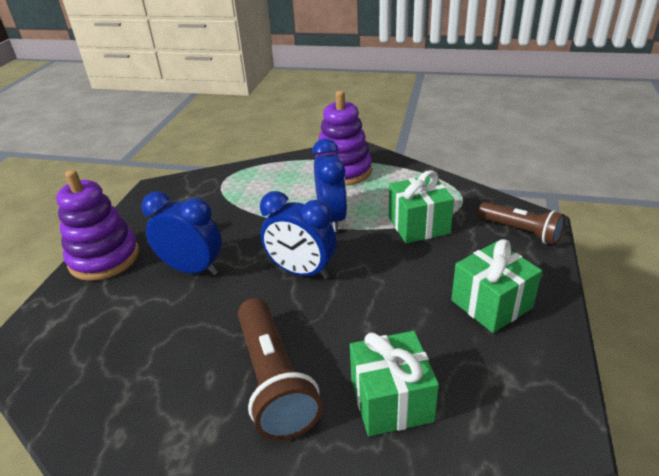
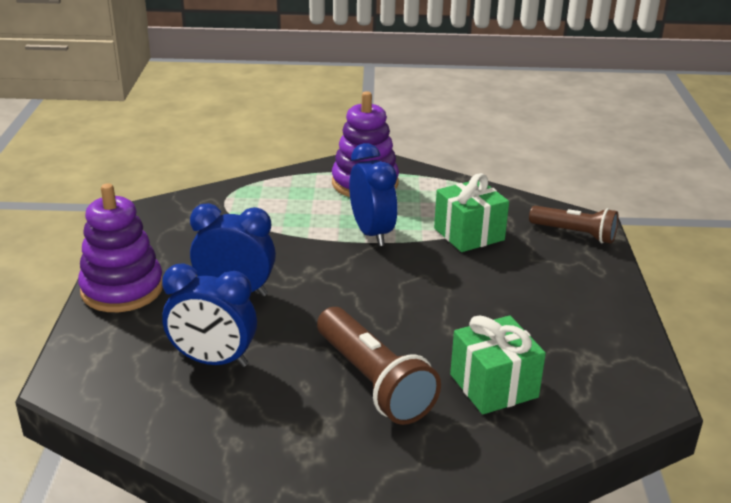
camera: 15 degrees left, 5 degrees down
(301, 271) = (360, 286): blue clock -> blue clock (213, 361)
(491, 304) = (563, 300): green gift -> none

